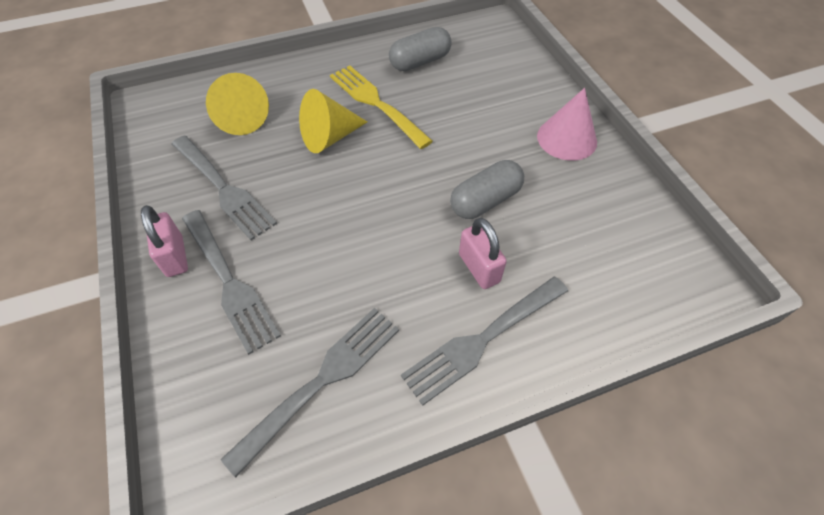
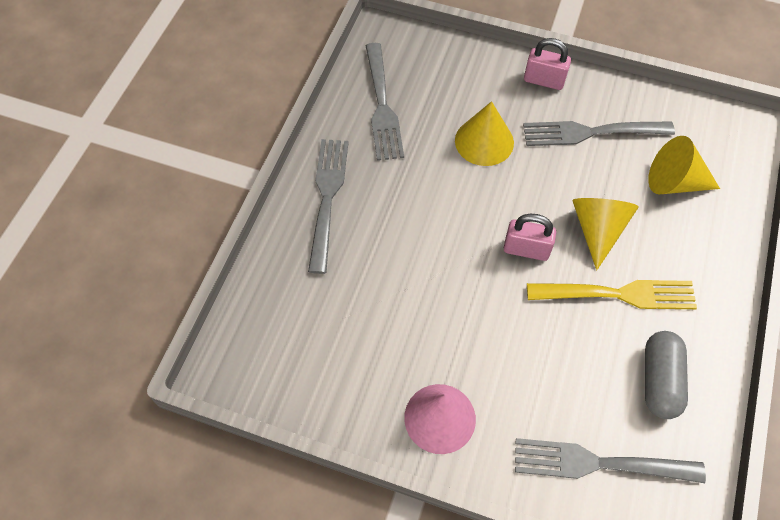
camera: 130 degrees right, 5 degrees up
(228, 281) = (497, 97): grey fork -> grey fork (600, 463)
(297, 257) = (484, 141): none -> yellow cone
(479, 268) = (377, 236): pink padlock -> pink padlock (526, 249)
(485, 201) = (430, 289): grey capsule -> none

